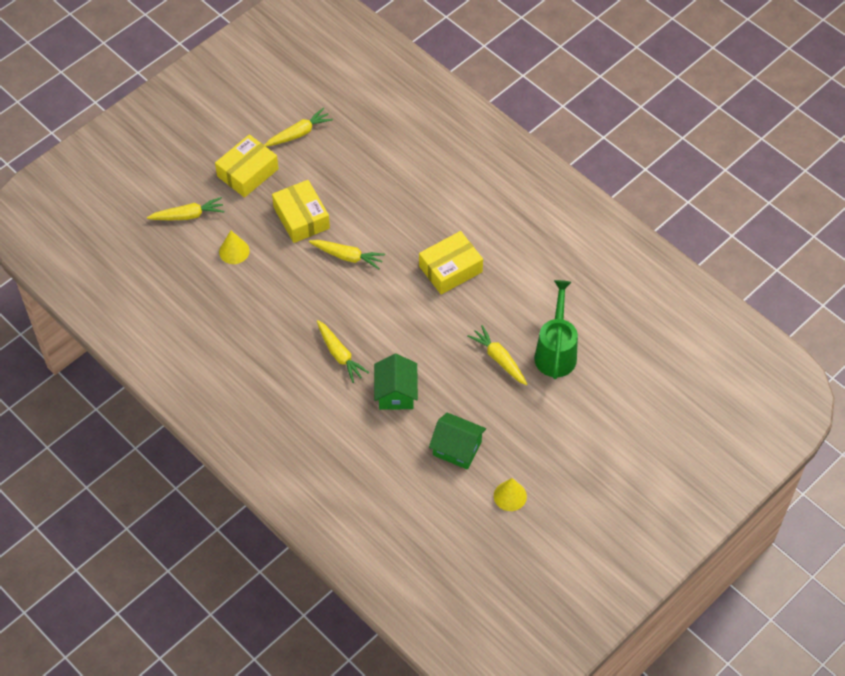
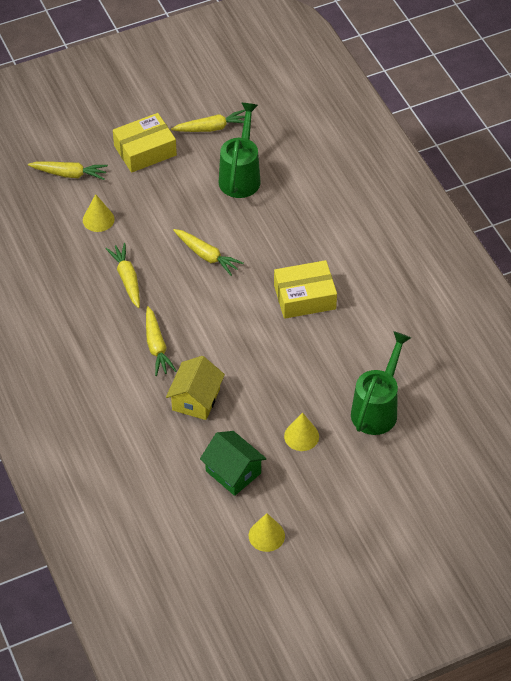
camera: 20 degrees right, 5 degrees down
(301, 218) = (178, 207): yellow box -> none
(345, 172) = (240, 176): none -> green watering can
(396, 393) = (196, 399): green house -> yellow house
(499, 359) = (315, 398): yellow carrot -> yellow carrot (127, 279)
(502, 397) = (301, 436): none -> yellow cone

